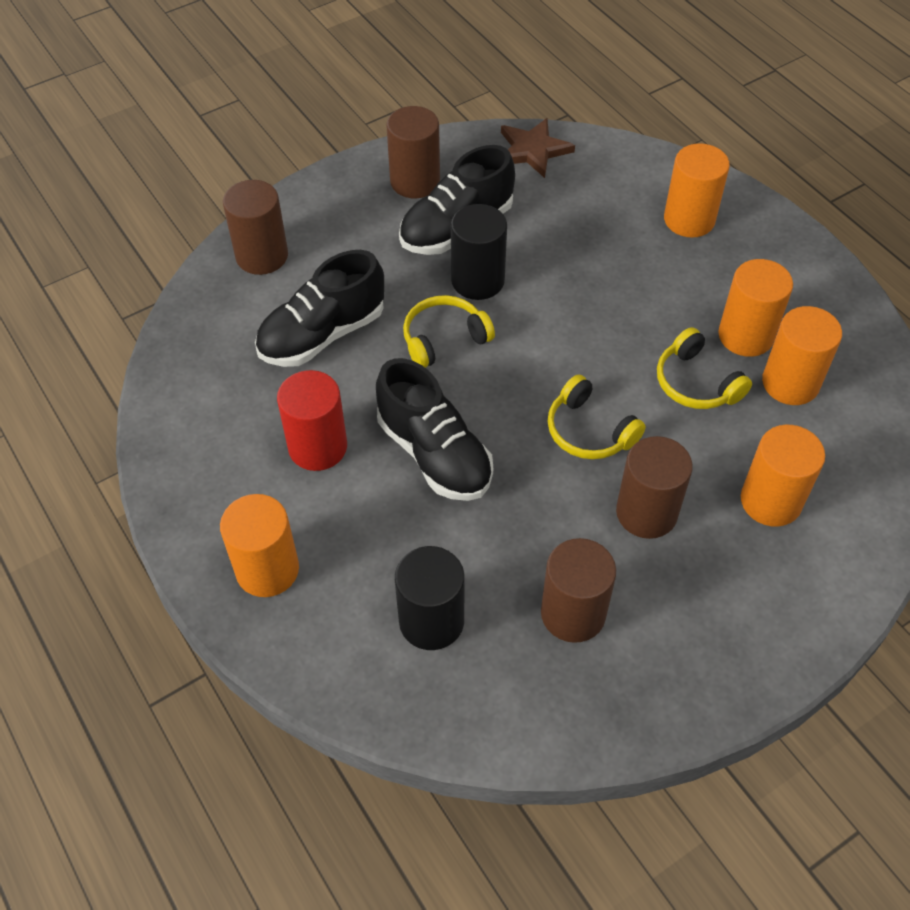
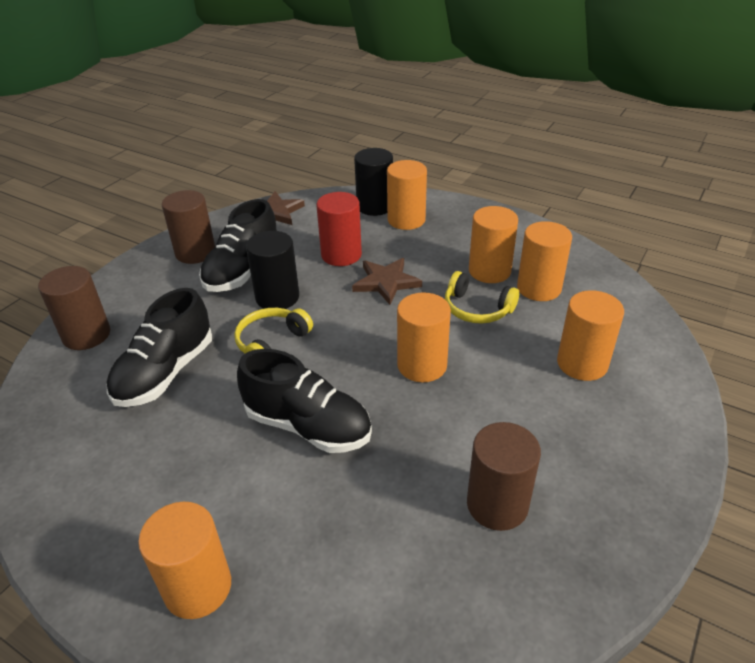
camera: 25 degrees left, 15 degrees down
(317, 447) = (200, 459): red cylinder -> red cylinder (341, 255)
(431, 621) = (381, 565): black cylinder -> black cylinder (375, 206)
(589, 431) = (422, 365): yellow headphones -> orange cylinder
(611, 305) = (386, 282): none -> brown star
(646, 513) = (502, 405): brown cylinder -> none

